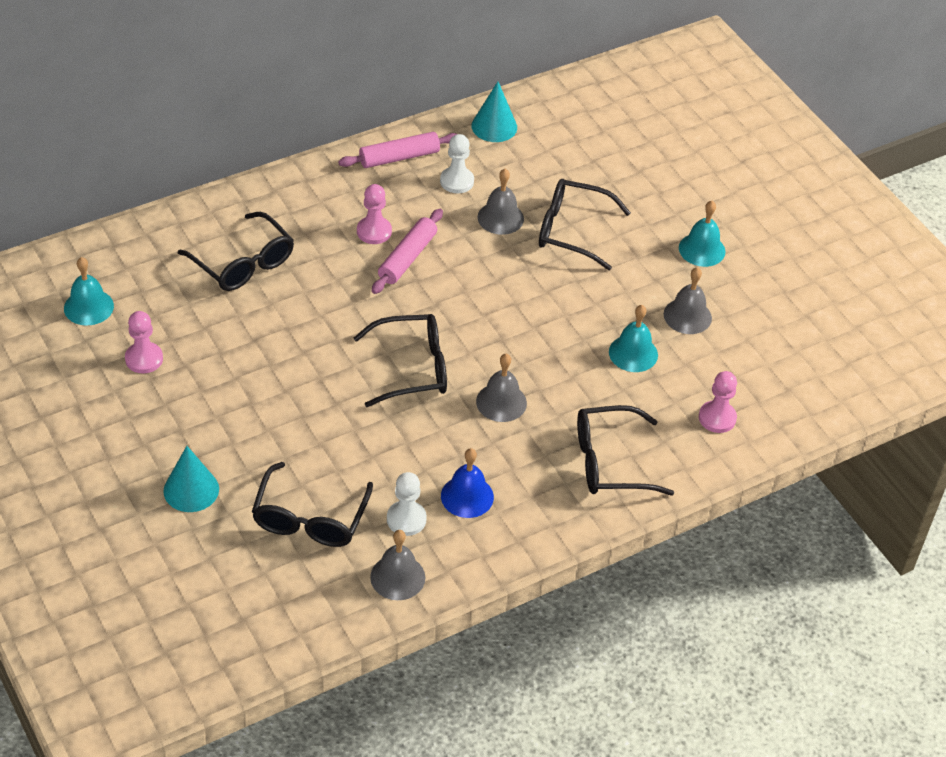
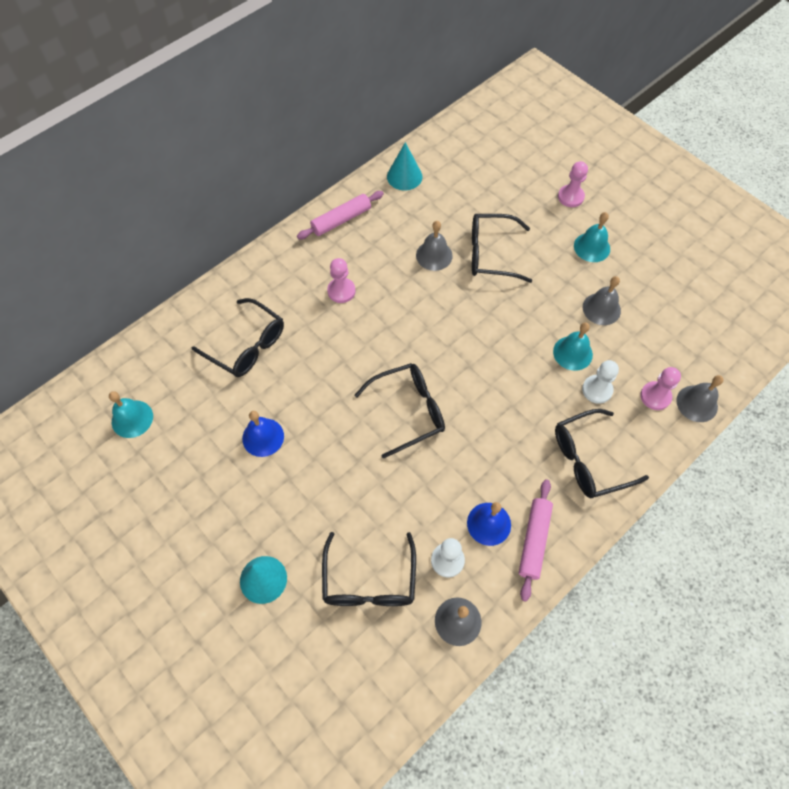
camera: 10 degrees left, 15 degrees up
(144, 359) = (190, 458): pink pawn -> pink pawn (570, 197)
(233, 357) = (263, 437): none -> blue bell
(407, 258) = (374, 309): pink rolling pin -> pink rolling pin (534, 540)
(457, 181) = (391, 231): white pawn -> white pawn (597, 390)
(501, 402) = (487, 425): grey bell -> grey bell (697, 403)

